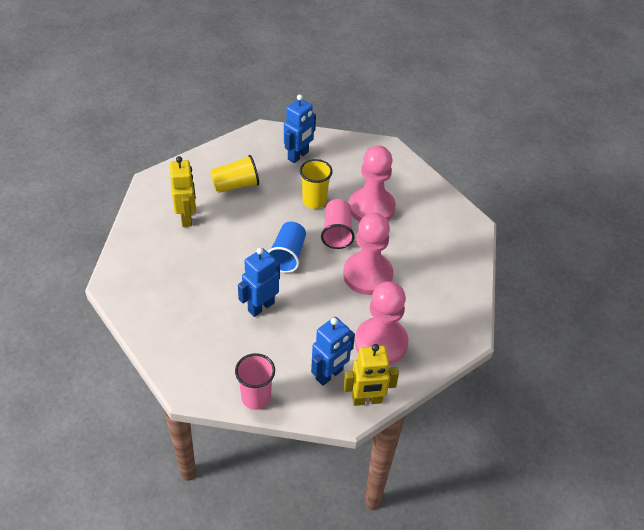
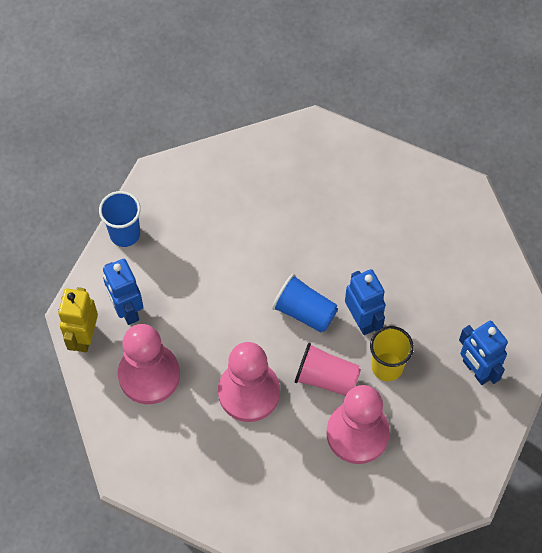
camera: 110 degrees right, 15 degrees up
(186, 217) = (395, 216): yellow robot -> none
(235, 185) = (438, 281): yellow cup -> none
(256, 397) = (125, 234): pink cup -> blue cup
(261, 306) = (238, 265): blue robot -> blue robot (362, 320)

